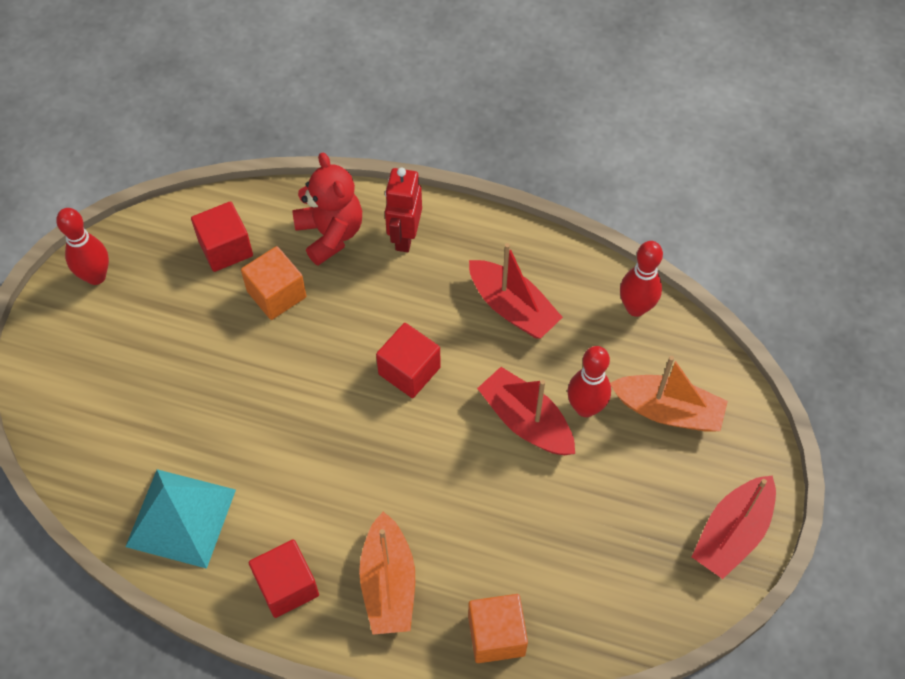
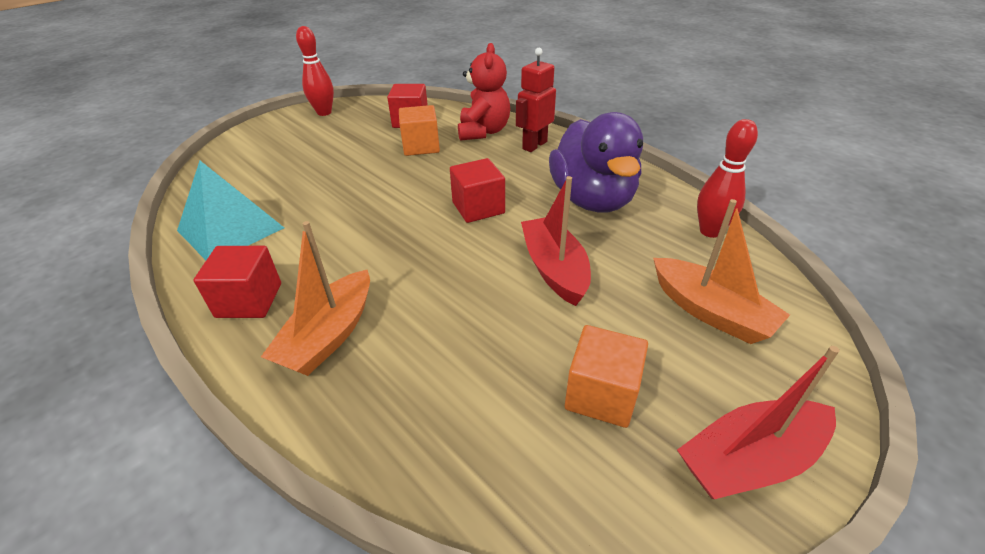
camera: 30 degrees right, 20 degrees down
(496, 635) = (388, 431): orange cube -> orange cube (601, 394)
(512, 308) = (592, 199): red boat -> purple duck
(585, 408) = (620, 280): red bowling pin -> none

